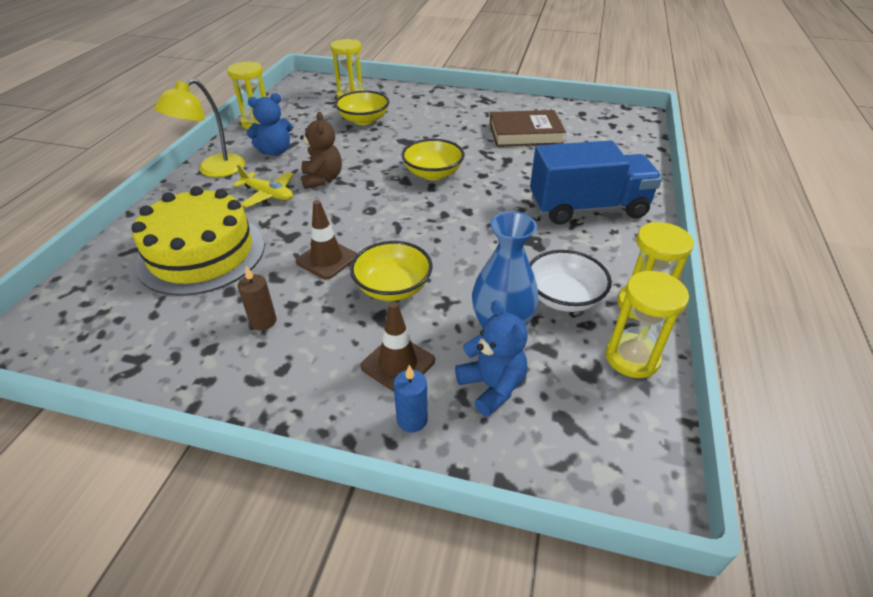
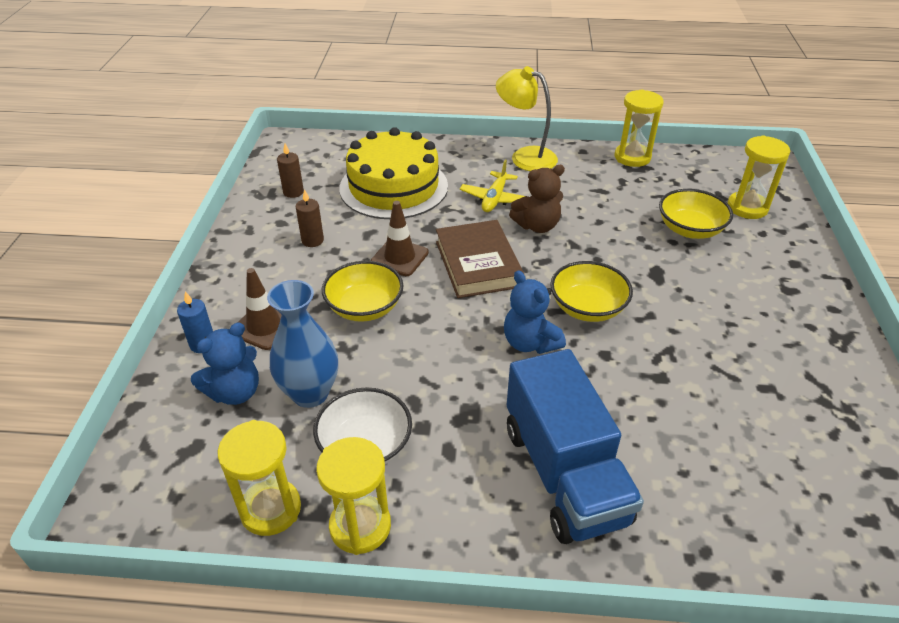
camera: 80 degrees right, 0 degrees up
(149, 336) = (293, 192): none -> brown candle
(275, 151) = (578, 183): blue teddy bear -> blue teddy bear (530, 343)
(525, 133) = (753, 394): brown book -> brown book (478, 264)

